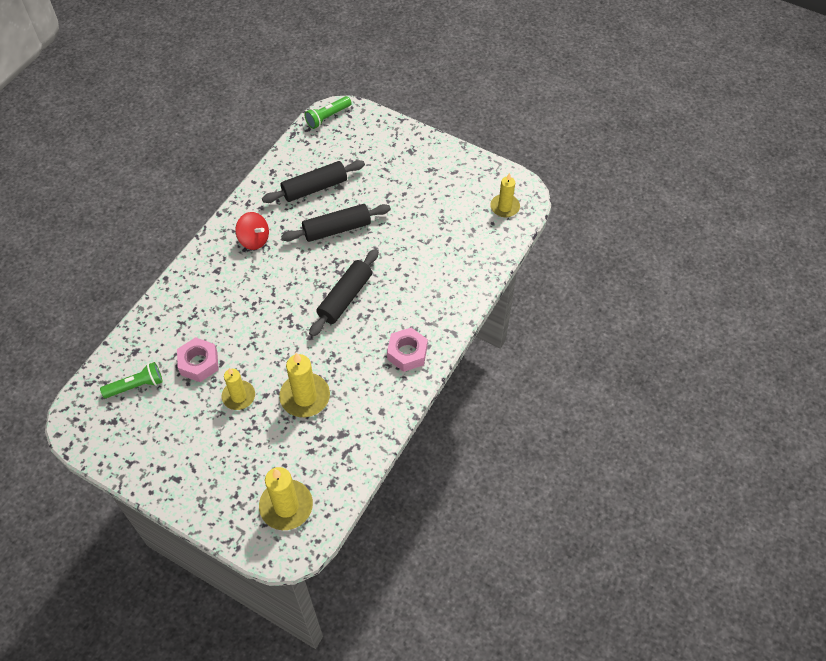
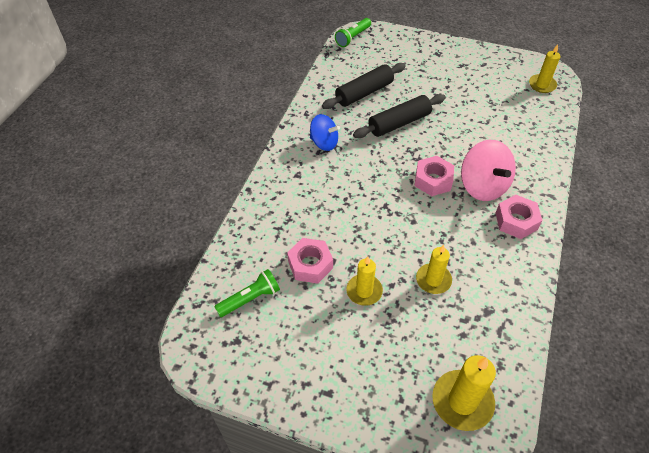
camera: 10 degrees left, 5 degrees down
(254, 239) = (324, 143): red spinning top -> blue spinning top
(305, 397) = (433, 280): yellow candle -> yellow candle, size x0.67
(345, 297) = (433, 180): black rolling pin -> pink nut
(391, 312) = (483, 186): none -> pink spinning top

